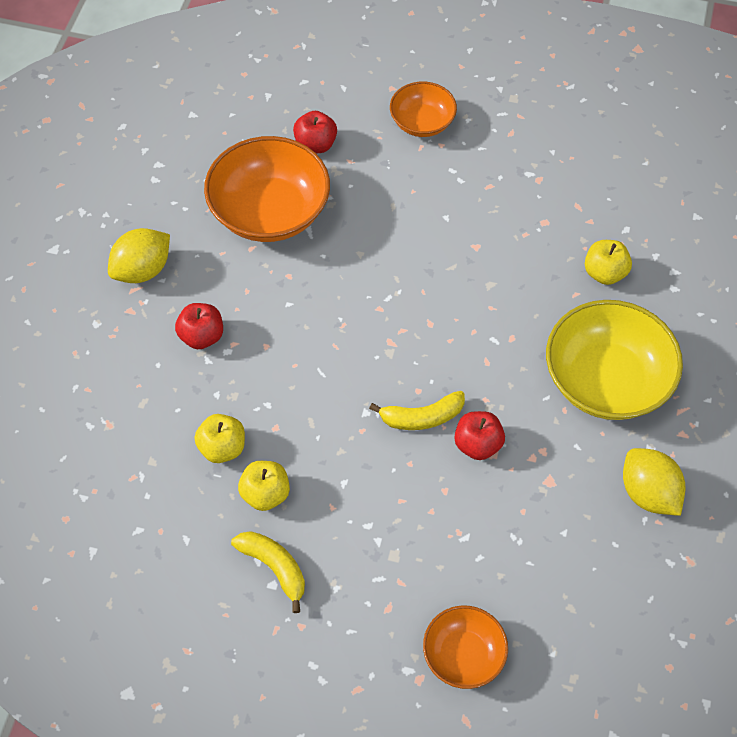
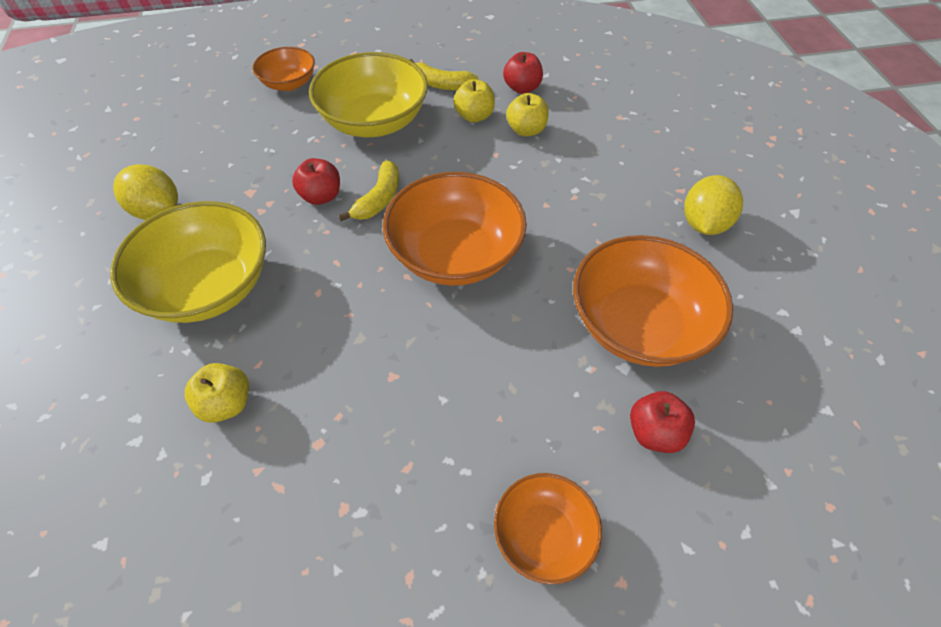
camera: 155 degrees right, 5 degrees down
(202, 336) = (605, 192): red apple -> red apple (522, 88)
(378, 327) = (455, 254): none -> orange bowl
(383, 534) = (374, 121): none -> yellow bowl
(422, 417) = (378, 199): yellow banana -> yellow banana turned 150 degrees clockwise

